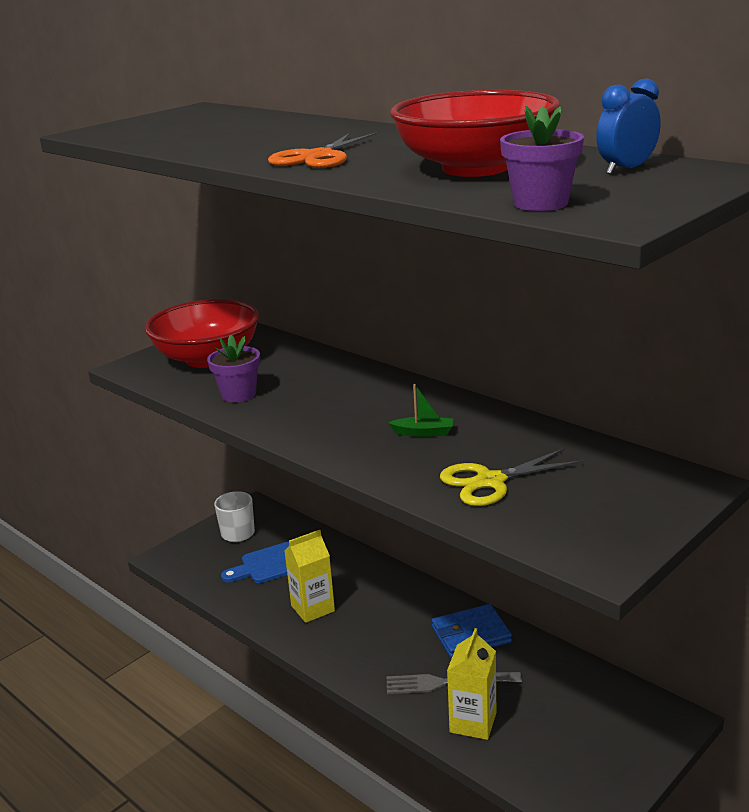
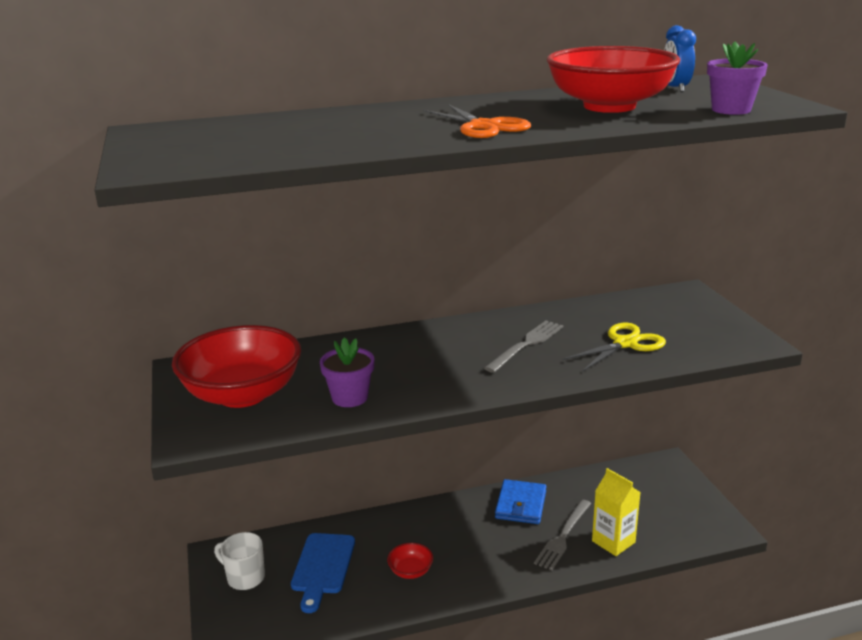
camera: 60 degrees left, 0 degrees up
(313, 608) = (410, 571): yellow carton -> red bowl
(423, 433) = (527, 344): green boat -> grey fork
(490, 481) = (625, 343): yellow scissors -> yellow scissors turned 135 degrees counterclockwise

